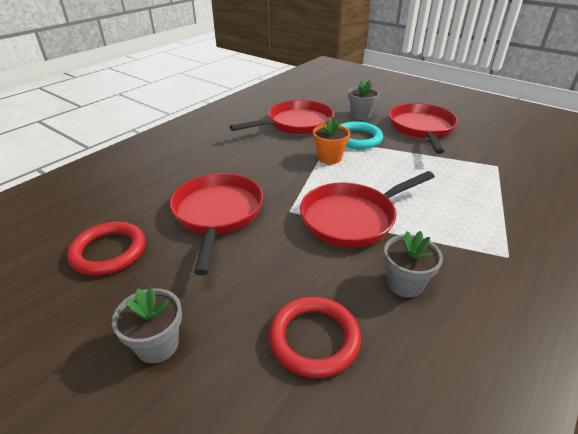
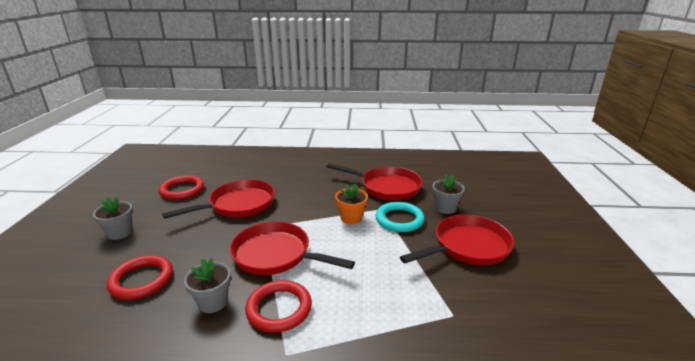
camera: 55 degrees right, 10 degrees down
(443, 242) = (279, 309): none -> red ring

